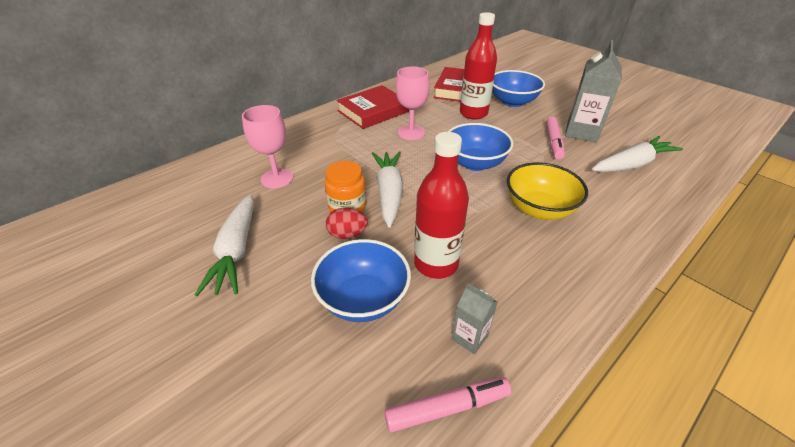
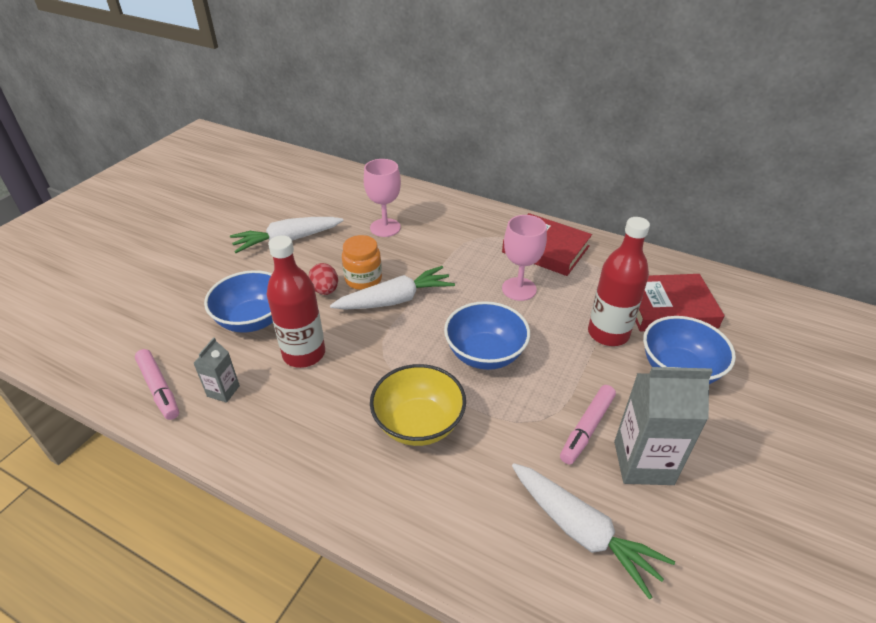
camera: 70 degrees right, 0 degrees up
(553, 142) = (587, 428): pink marker -> pink marker turned 45 degrees counterclockwise

